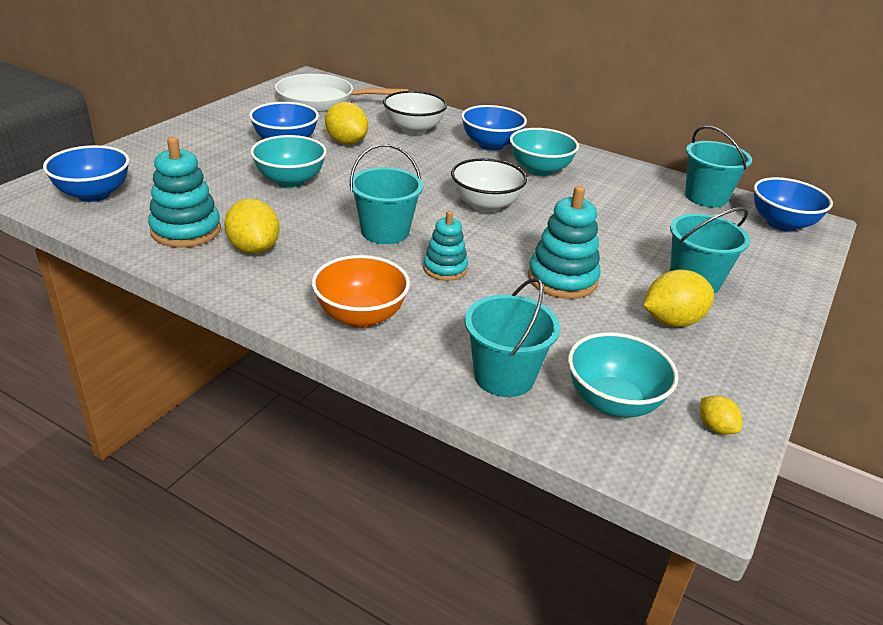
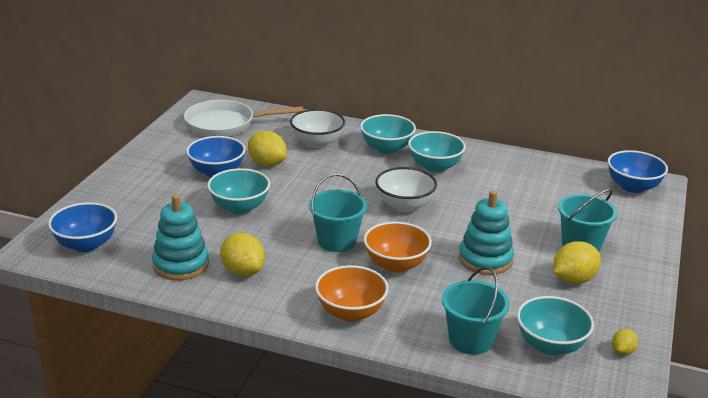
camera: 10 degrees left, 5 degrees down
(445, 268) = (396, 265): turquoise stacking toy -> orange bowl
(491, 145) = (386, 148): blue bowl -> turquoise bowl
(706, 197) = (571, 172): turquoise bucket -> none
(715, 427) = (622, 351): yellow lemon -> yellow lemon turned 75 degrees clockwise

